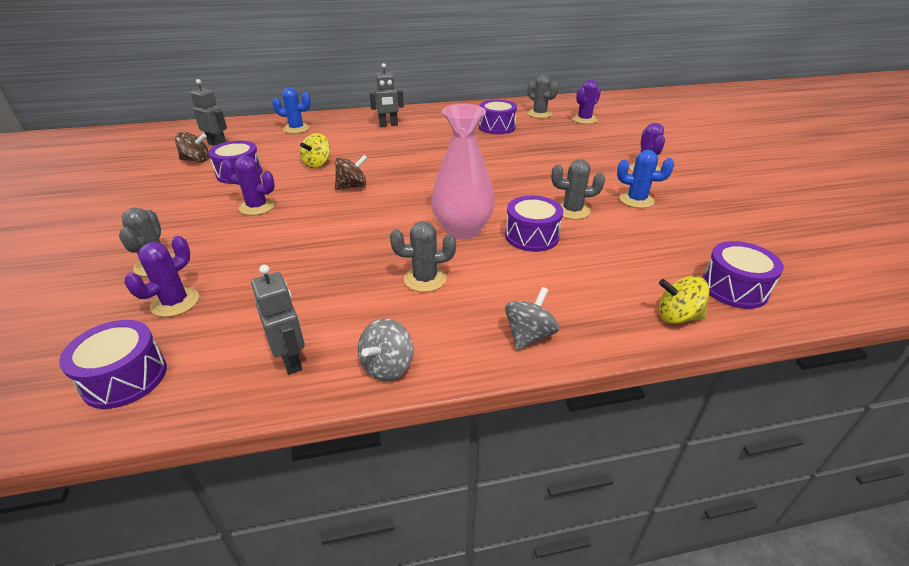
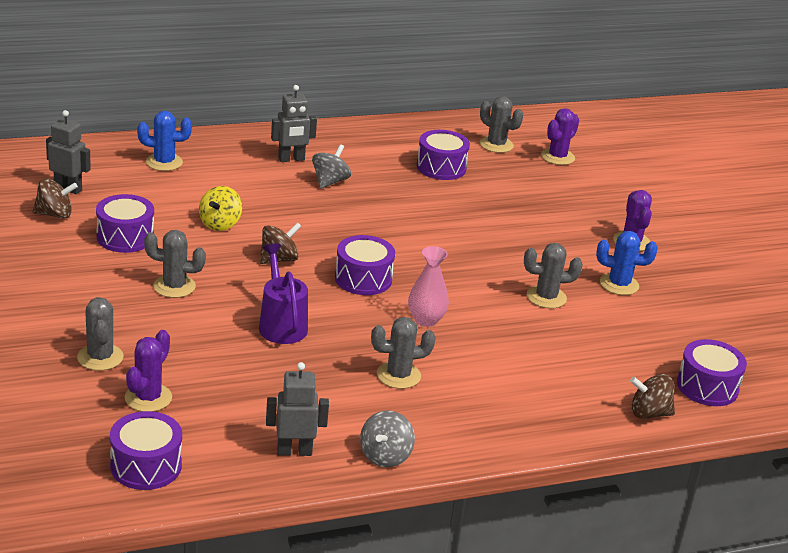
camera: 10 degrees left, 5 degrees down
(257, 207) = (174, 286): purple cactus -> grey cactus
(291, 360) = (294, 451): grey robot -> grey robot turned 60 degrees counterclockwise
(332, 235) = (281, 324): none -> purple watering can
(462, 230) = (426, 320): pink vase -> pink vase, size x0.59
(529, 336) = (510, 430): grey spinning top -> grey spinning top (330, 181)
(532, 236) = (503, 328): purple drum -> purple drum (363, 279)
(677, 316) = (649, 413): yellow spinning top -> brown spinning top

